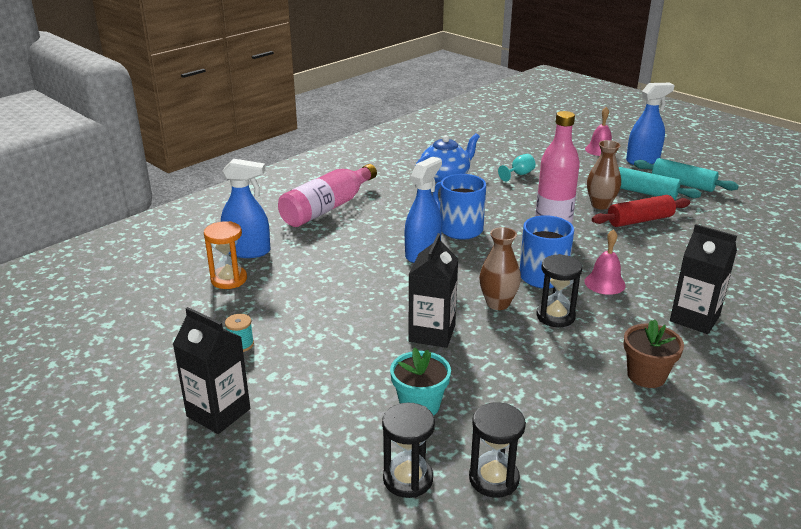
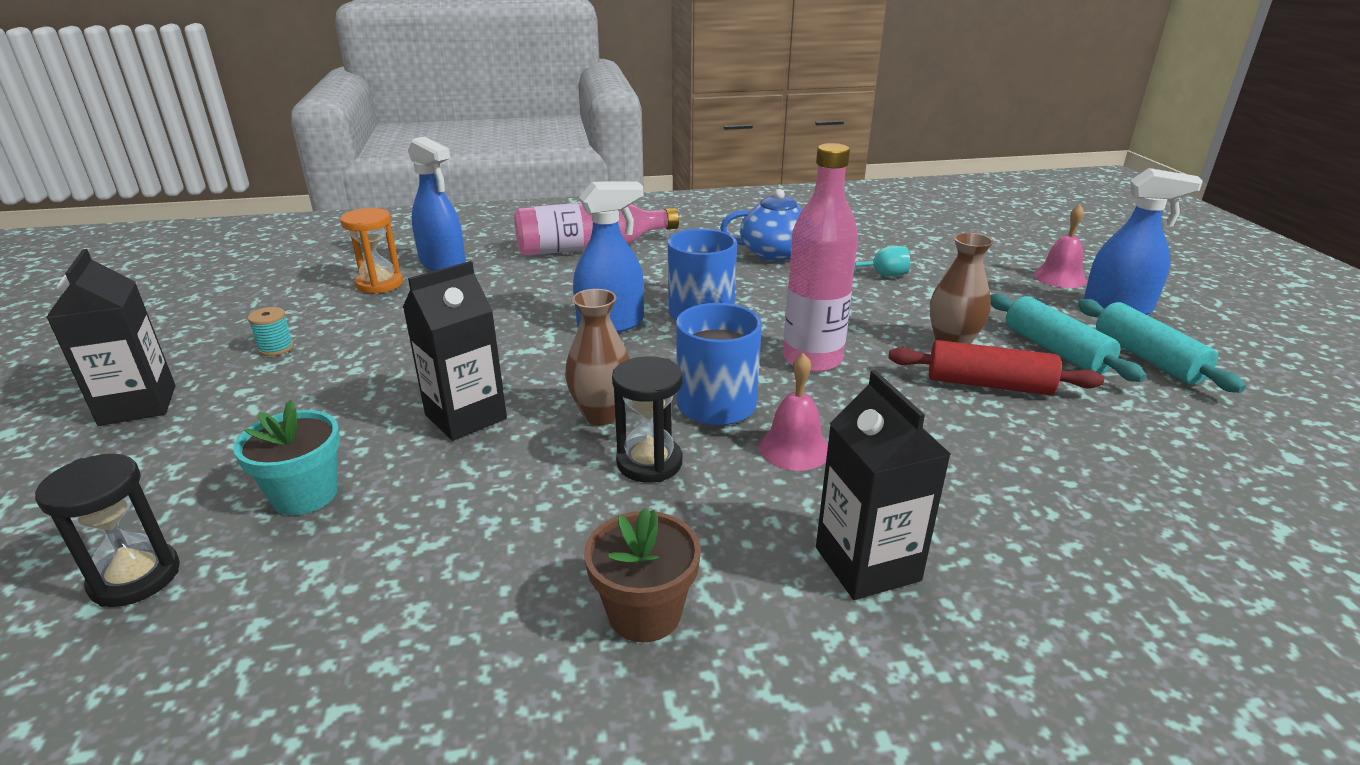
camera: 35 degrees right, 0 degrees up
(494, 479) = (207, 640): black hourglass -> none

